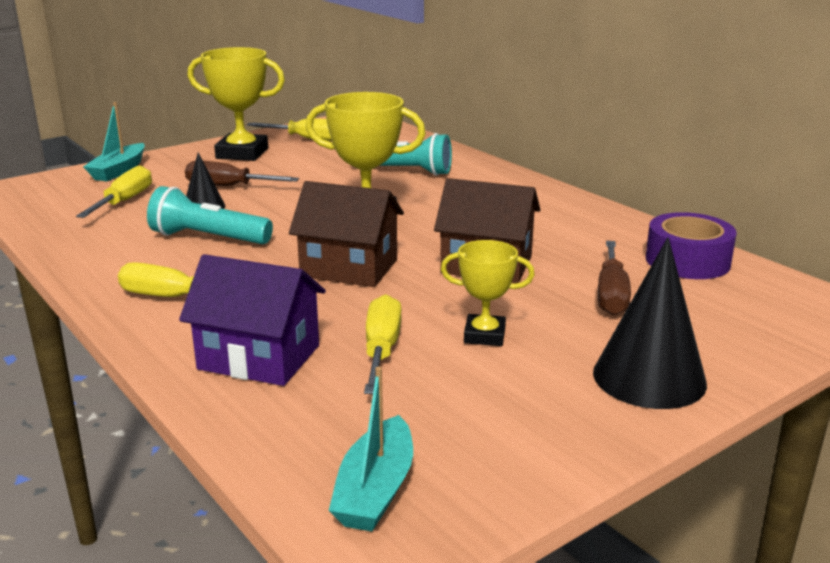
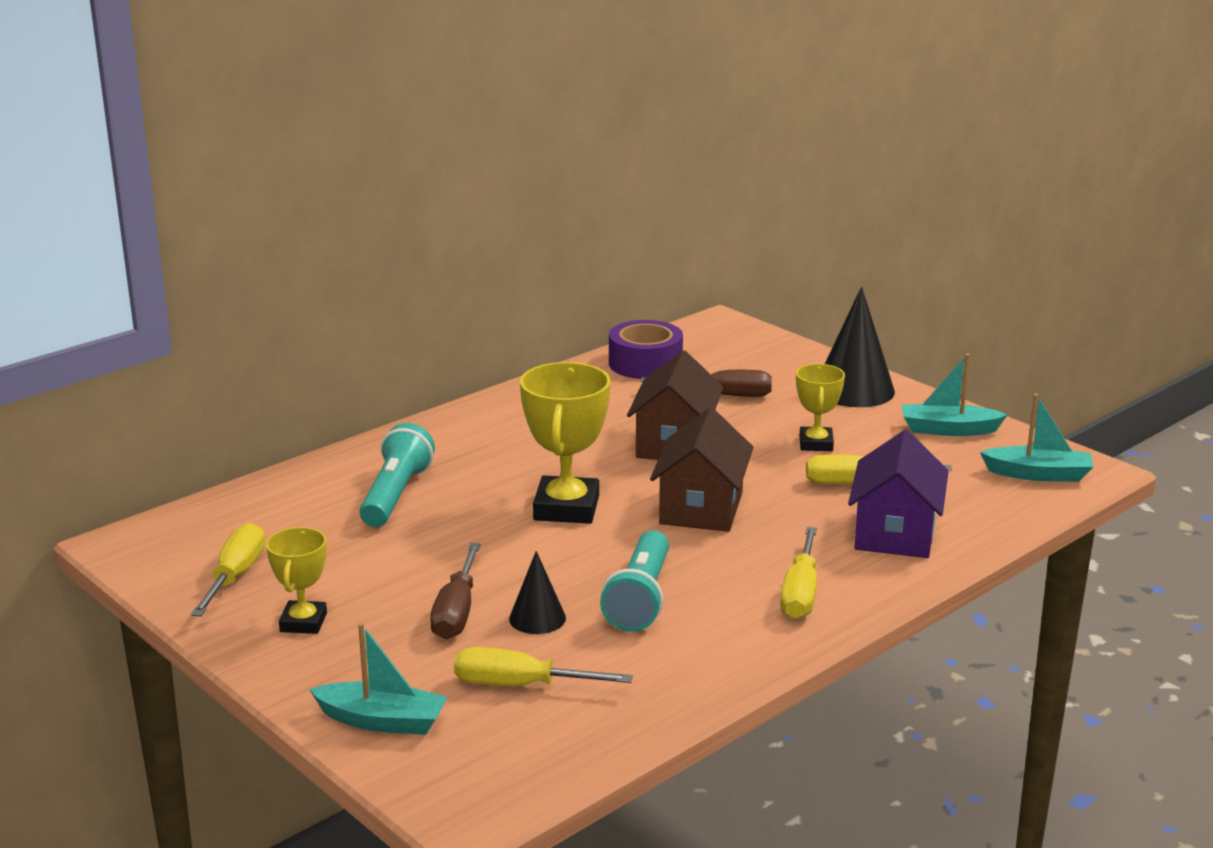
camera: 95 degrees left, 0 degrees up
(242, 153) = (303, 622): yellow trophy -> yellow trophy, size x0.59
(525, 434) = (948, 430): none -> turquoise boat

